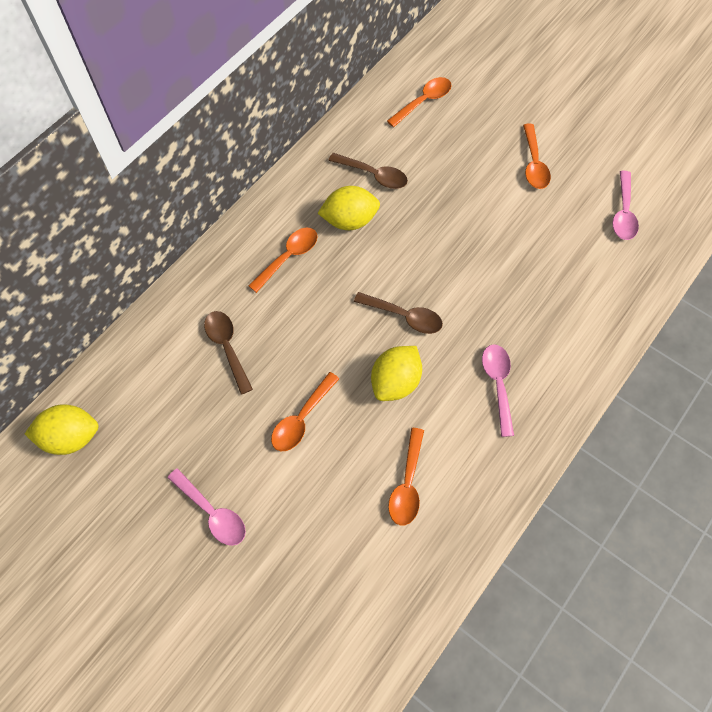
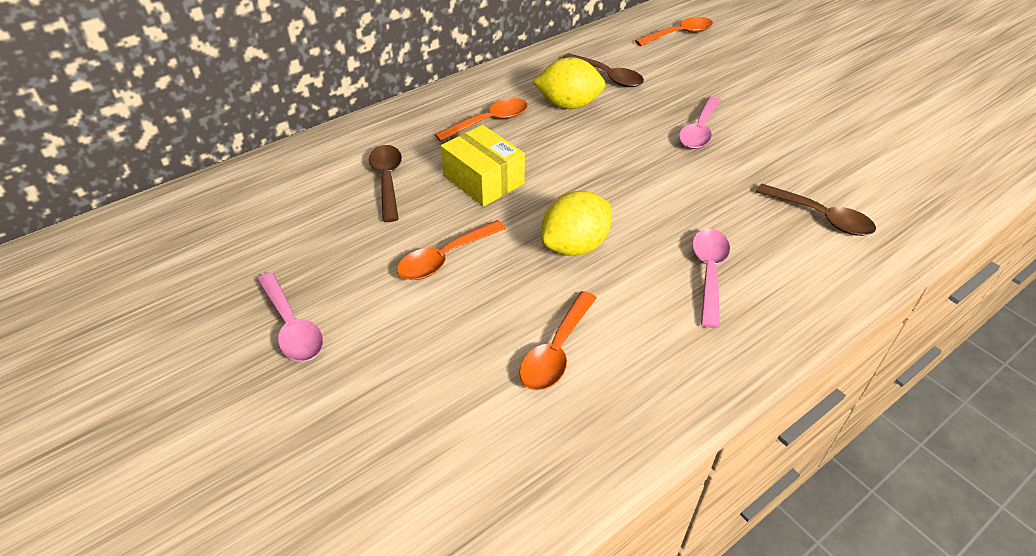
camera: 15 degrees right, 20 degrees down
(71, 437) = (173, 223): yellow lemon -> none
(305, 328) = (483, 180): none -> yellow box
(404, 316) = (605, 190): brown spoon -> brown spoon (821, 217)
(534, 164) = (795, 94): orange spoon -> none
(623, 213) = (902, 147): pink spoon -> pink spoon (699, 131)

